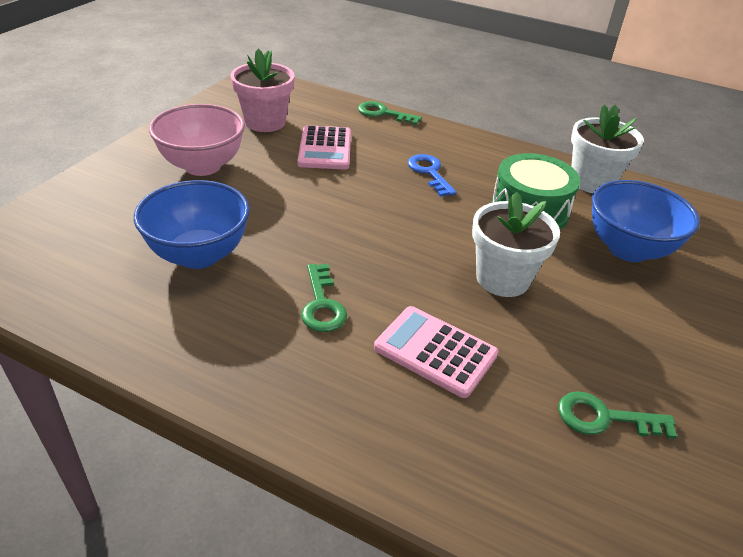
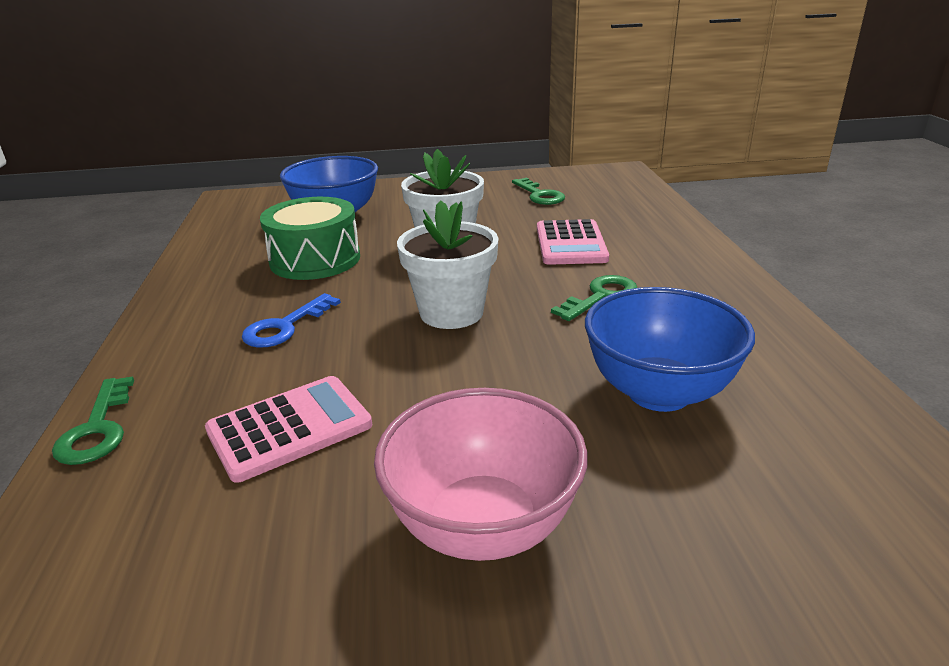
camera: 120 degrees left, 10 degrees down
(265, 122) = (233, 554): pink flower pot -> none
(592, 182) = (218, 247): white flower pot -> white flower pot (451, 312)

